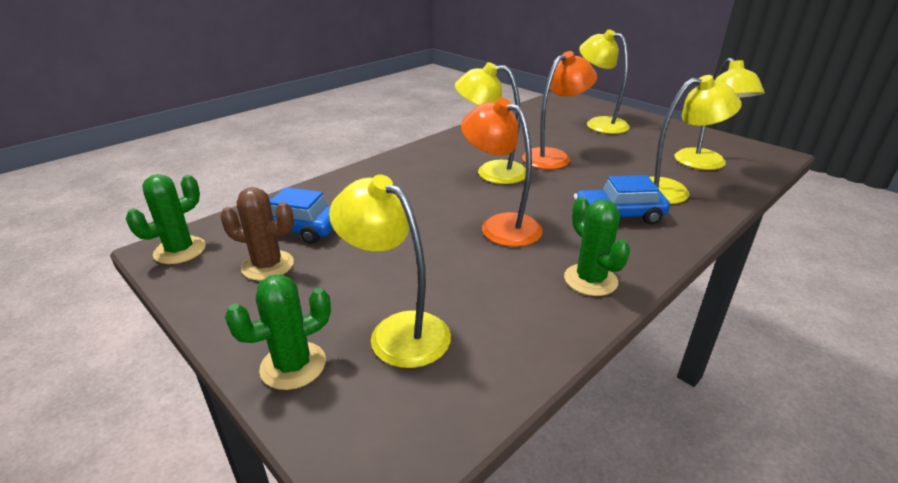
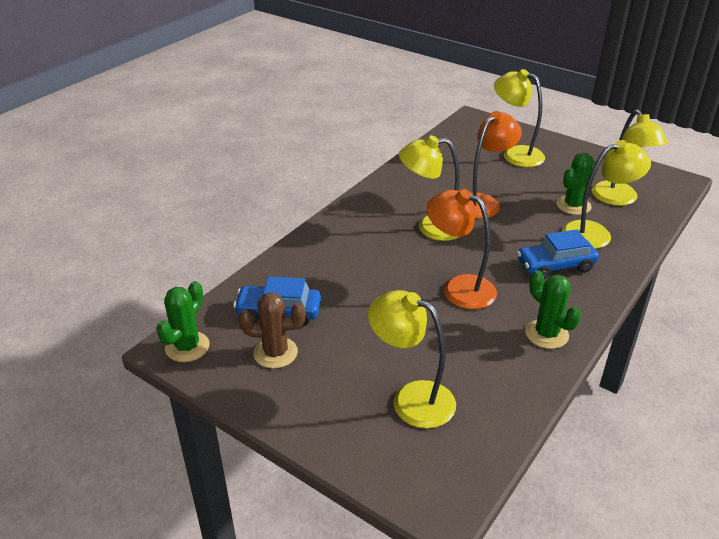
camera: 10 degrees left, 5 degrees up
(293, 365) = (344, 438): green cactus -> green cactus (573, 205)

